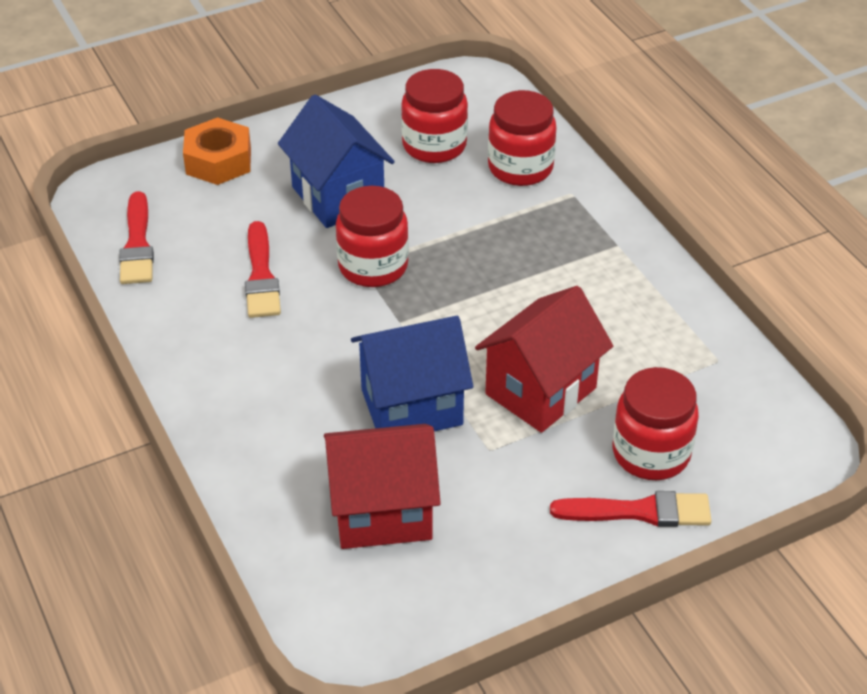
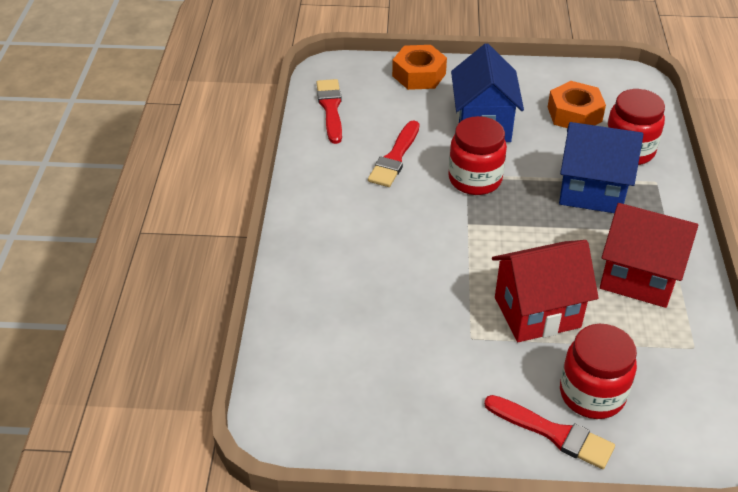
camera: 30 degrees right, 0 degrees up
(137, 244) = (331, 108): red brush -> red brush turned 150 degrees clockwise
(382, 512) = (365, 348): red house -> red house (638, 278)
(411, 407) = (435, 285): blue house -> blue house (591, 191)
(434, 145) = (574, 114): red jar -> orange nut

